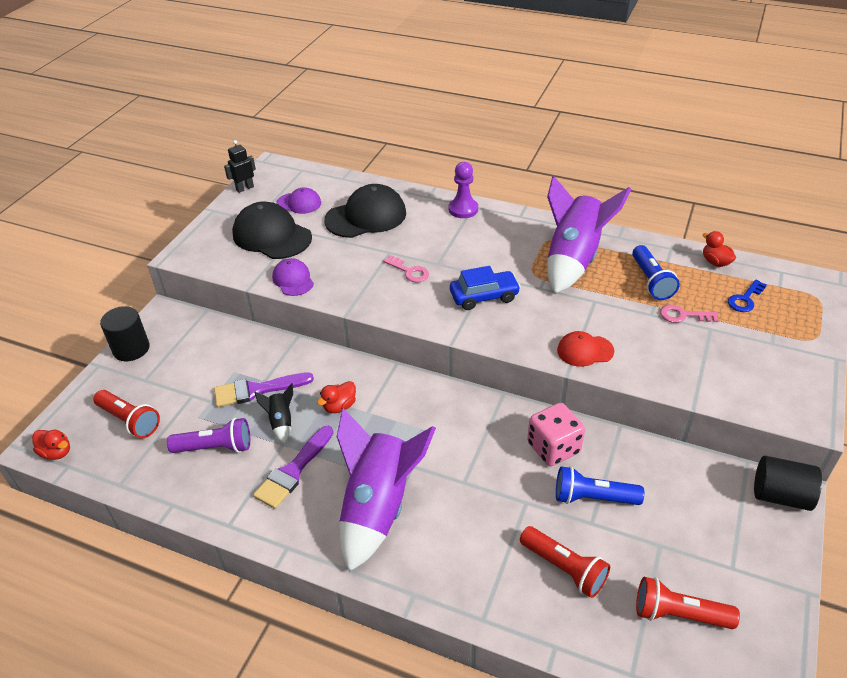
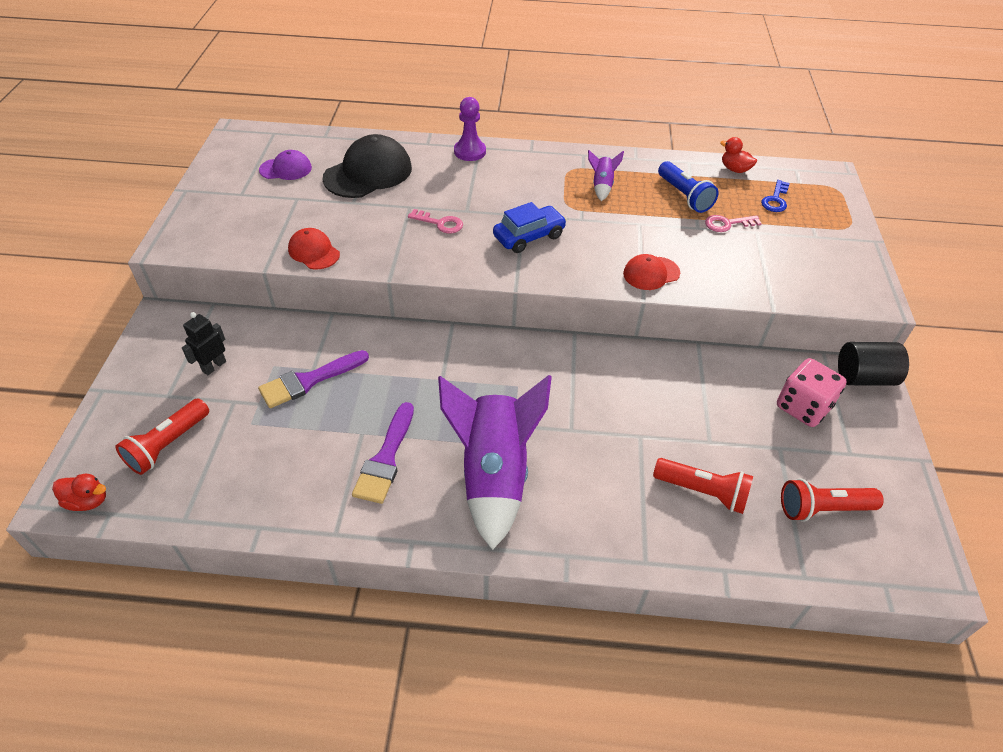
camera: 20 degrees left, 5 degrees up
(129, 420) = (168, 445): red flashlight -> red flashlight turned 105 degrees clockwise
(131, 349) = (136, 363): black cylinder -> none
(215, 447) = (285, 452): purple flashlight -> none
(245, 188) = (214, 161): black robot -> black robot (214, 366)
(272, 236) = (269, 208): black cap -> none
(281, 422) = (350, 409): black rocket -> none
(293, 280) = (314, 252): purple cap -> red cap
(339, 406) = (409, 379): red duck -> none
(553, 448) = (645, 377): pink dice -> pink dice (802, 407)
(573, 259) = (602, 186): purple rocket -> purple rocket, size x0.43
(593, 498) = (701, 417): blue flashlight -> none

